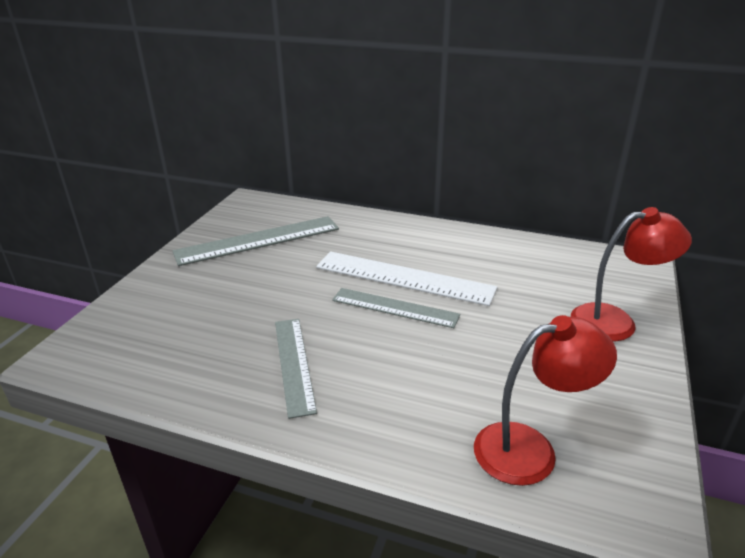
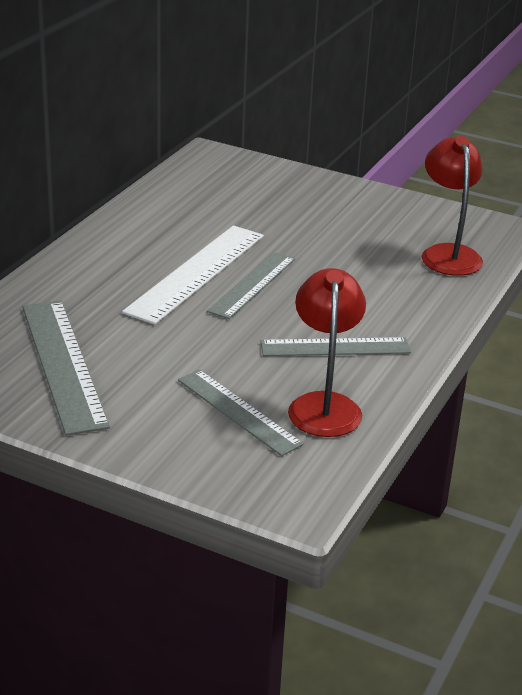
camera: 85 degrees left, 0 degrees up
(192, 317) = (238, 412): none -> grey ruler
(615, 321) = (301, 187): red lamp -> red lamp (324, 405)

